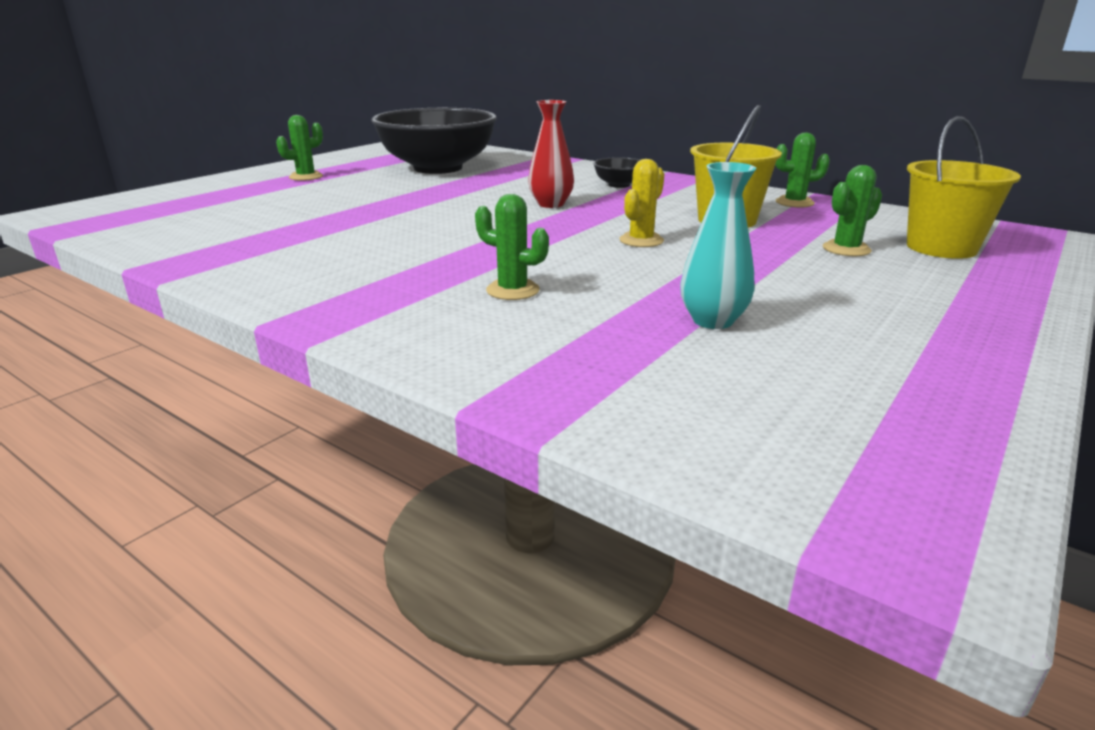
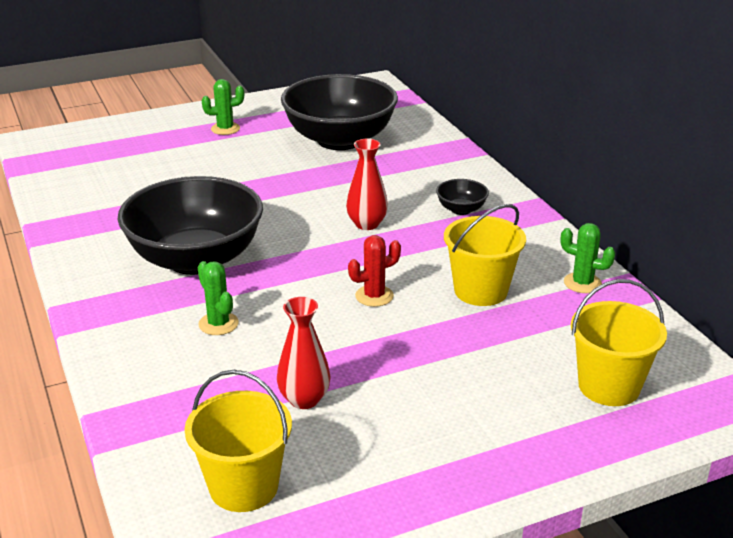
camera: 30 degrees right, 5 degrees up
(406, 253) = (196, 259): none -> black bowl
(641, 240) = (374, 296): yellow cactus -> red cactus
(712, 320) = (304, 399): turquoise vase -> red vase
(791, 411) = (243, 487): none -> yellow bucket
(846, 249) = (522, 360): green cactus -> none

